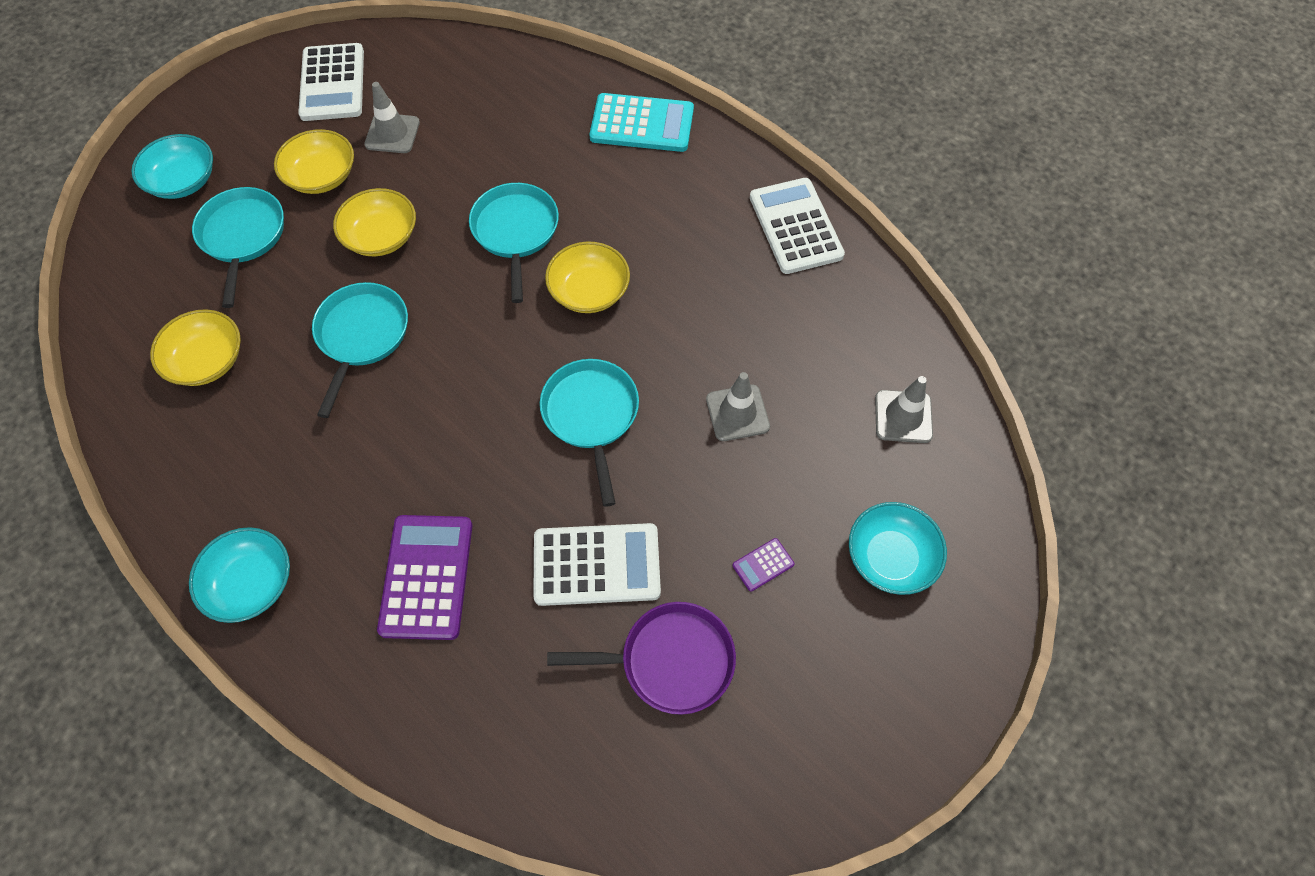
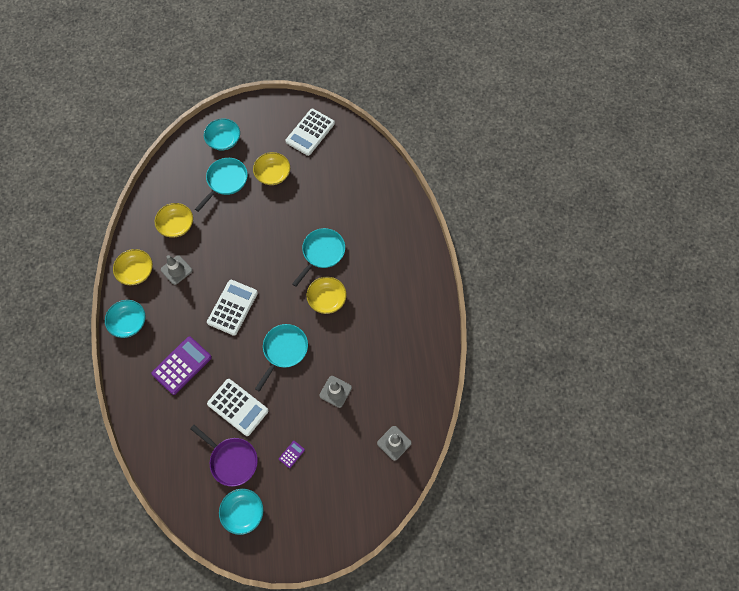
camera: 40 degrees right, 5 degrees up
(361, 336) = (233, 255): turquoise pan -> none
(381, 236) = (273, 217): yellow bowl -> yellow bowl (136, 271)
(392, 133) = (313, 173): grey traffic cone -> grey traffic cone (176, 270)
(642, 124) = (412, 240): turquoise calculator -> none
(763, 564) = (291, 454): purple calculator -> purple calculator turned 120 degrees clockwise
(796, 226) = (430, 333): white calculator -> white calculator (232, 307)
(891, 557) = (337, 489): turquoise bowl -> turquoise bowl (243, 512)

